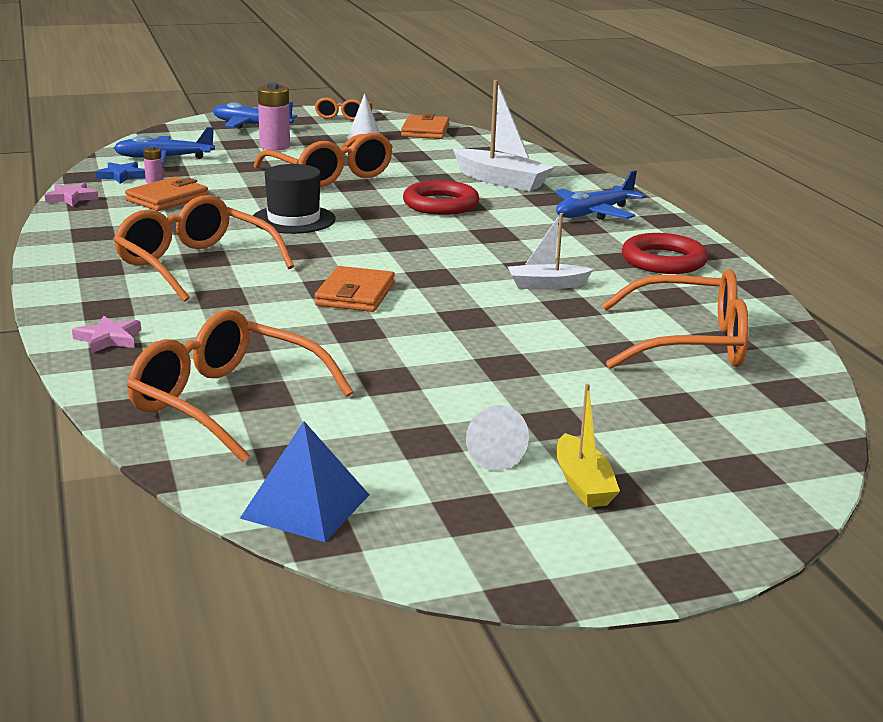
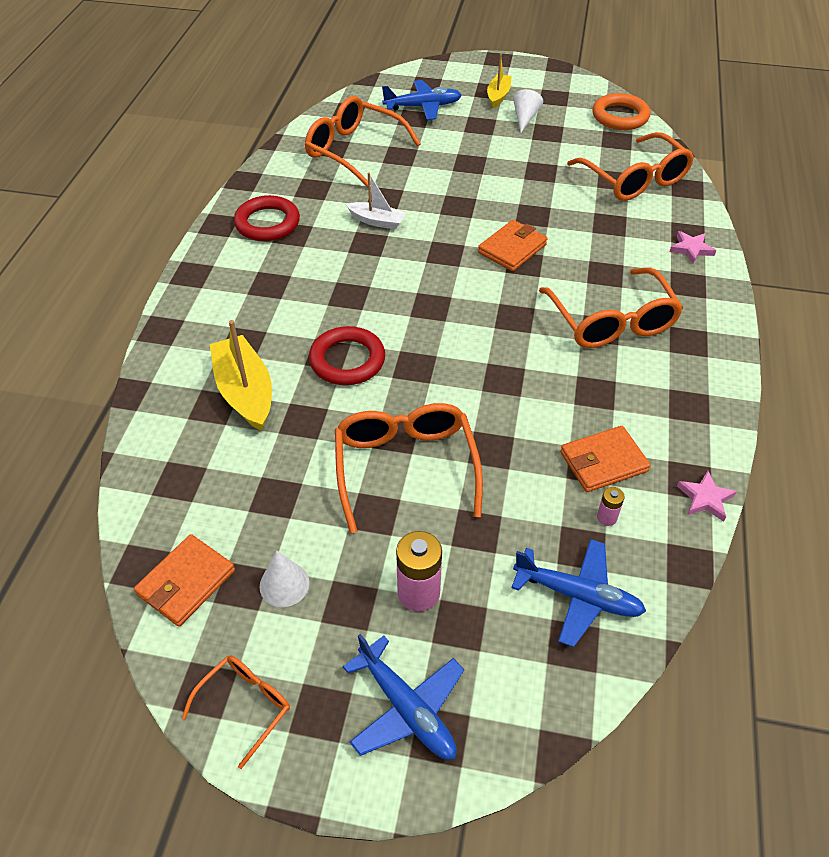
camera: 150 degrees left, 25 degrees up
(121, 176) = (642, 549): blue star -> none
(293, 219) = (498, 373): black hat -> none
(306, 506) = (620, 116): blue pyramid -> orange ring
(501, 181) = (245, 392): white boat -> yellow boat
(594, 213) = (234, 301): blue plane -> blue plane (423, 107)

